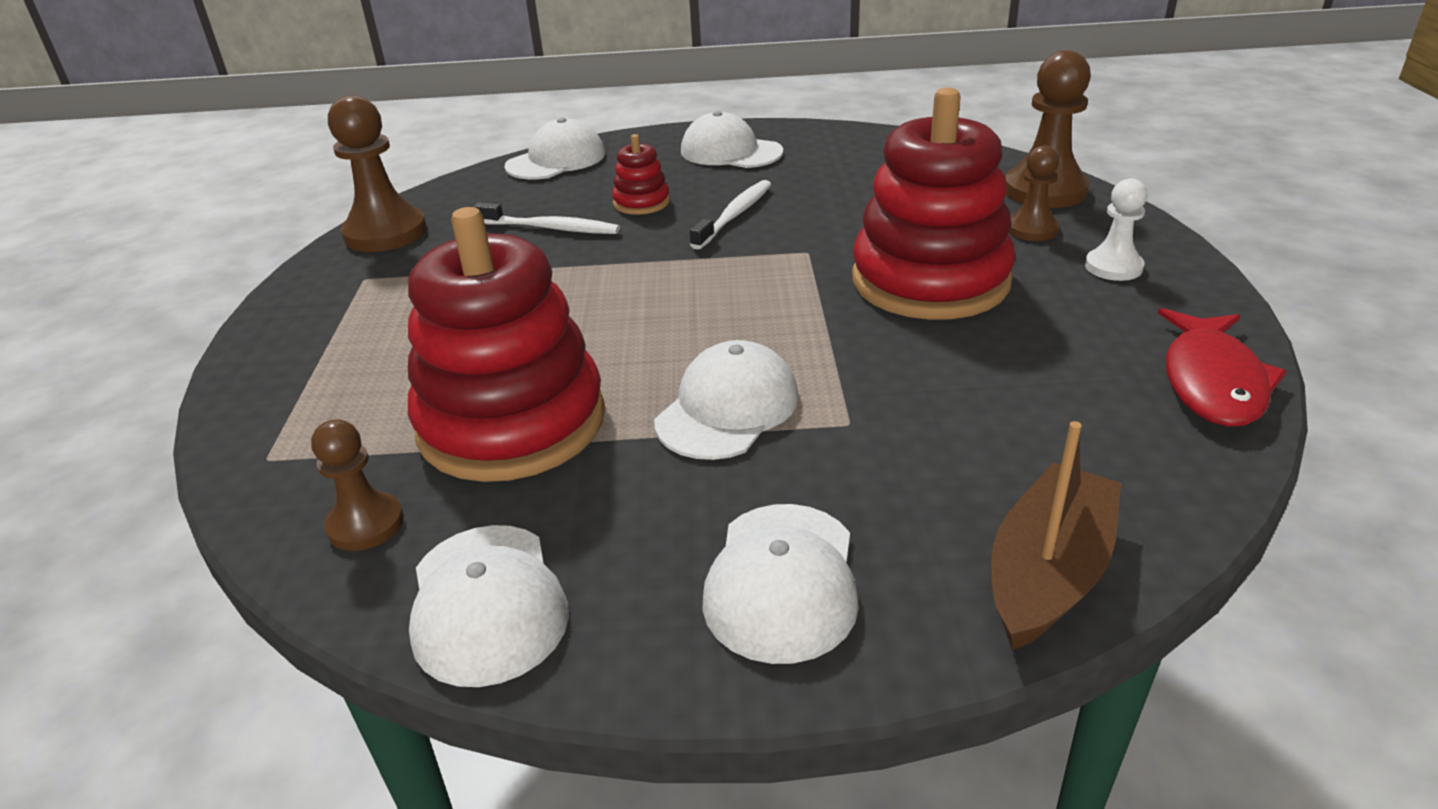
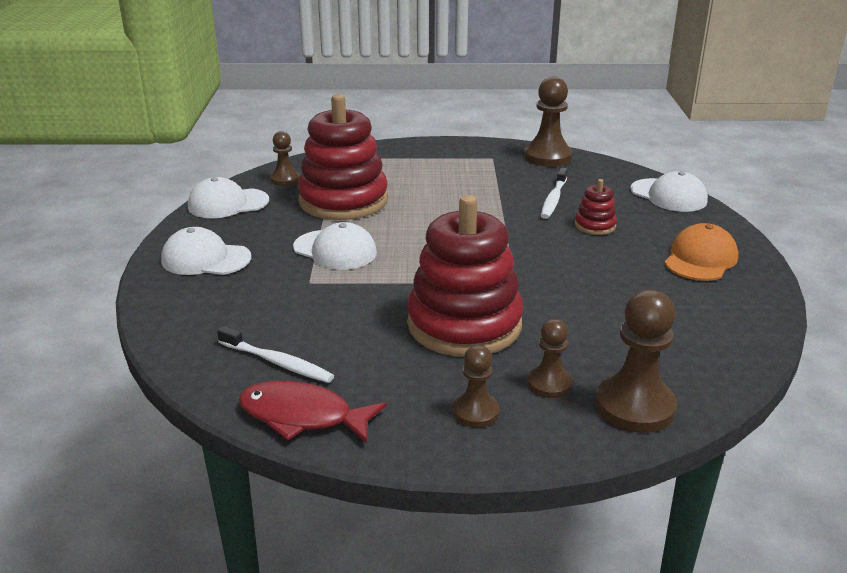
camera: 90 degrees right, 5 degrees down
(730, 152) = (700, 259): white cap -> orange cap
(734, 215) = (575, 258): white toothbrush -> white toothbrush (277, 362)
(1048, 573) = (173, 322): brown boat -> none
(1113, 267) = (475, 412): white pawn -> brown pawn

